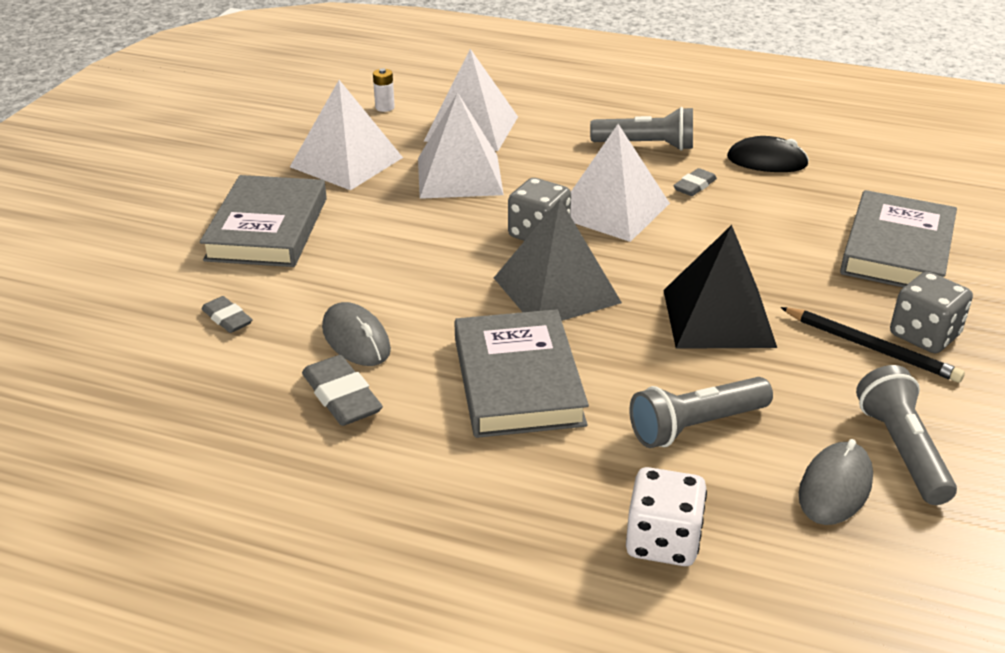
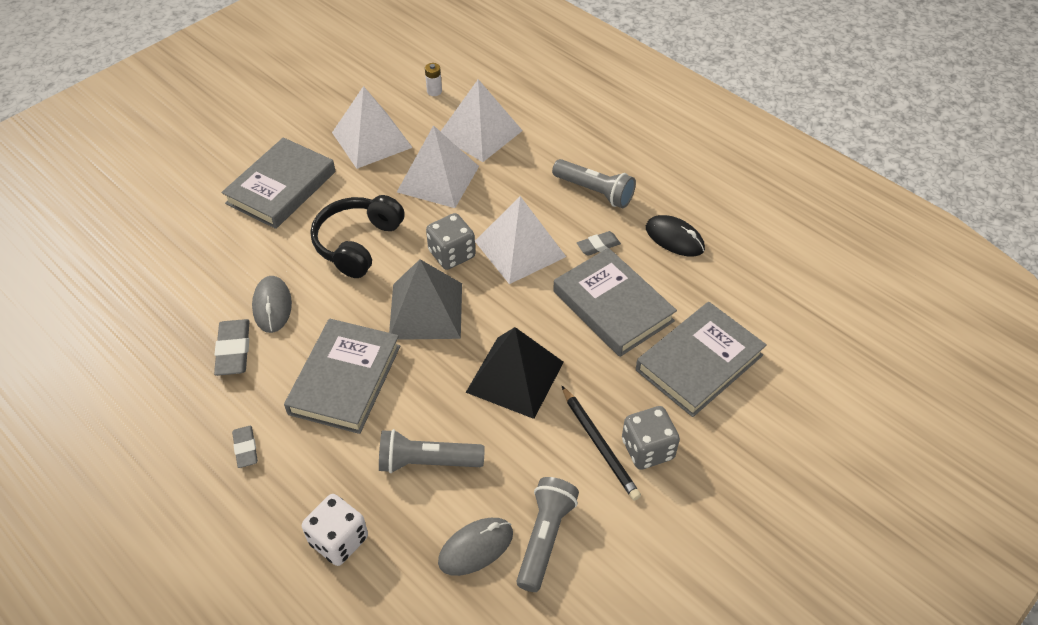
camera: 25 degrees right, 15 degrees up
(227, 318) = (209, 259): grey eraser -> grey eraser (245, 448)
(414, 253) = (357, 243): none -> black headphones
(761, 229) = (613, 306): none -> grey book

